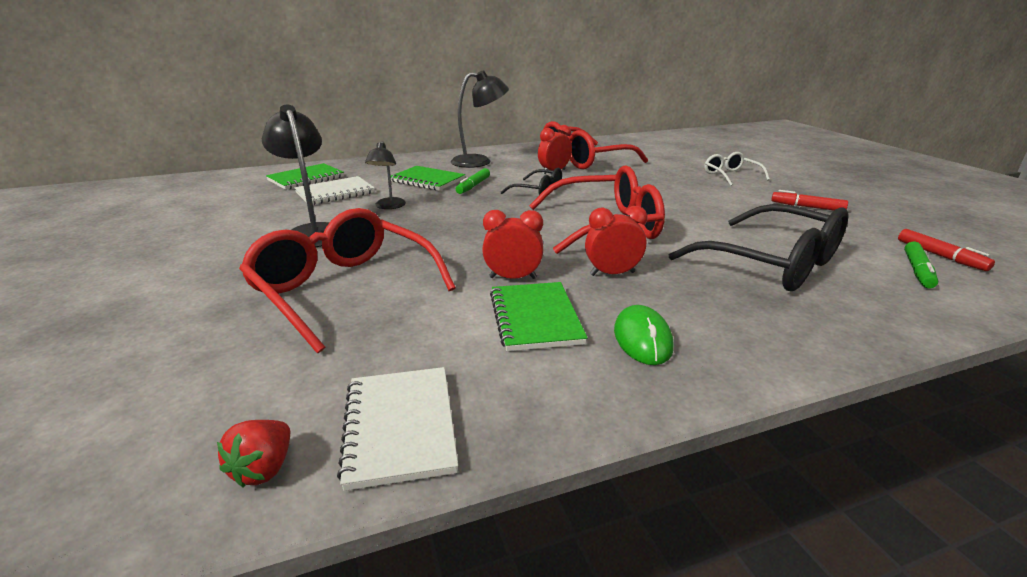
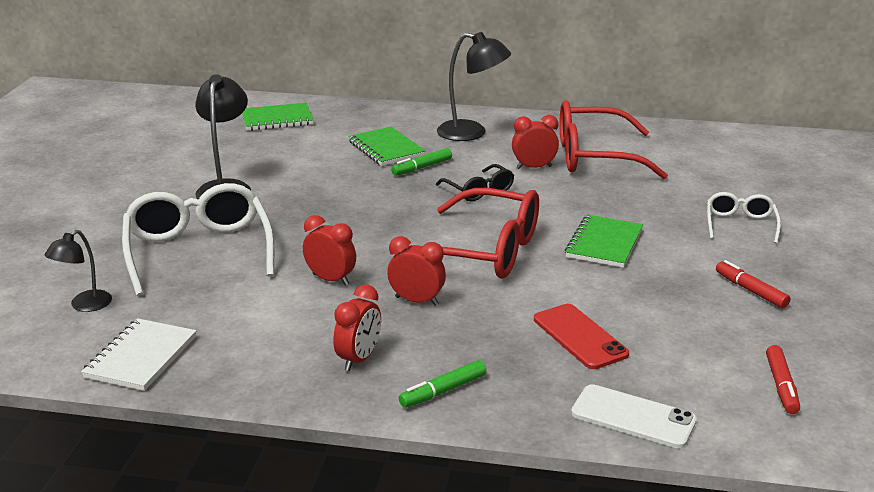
camera: 30 degrees right, 0 degrees up
(264, 469) = (57, 353): red strawberry -> none
(335, 193) = (285, 145): white notebook -> none
(344, 289) = (199, 251): red glasses -> white glasses
(388, 206) = (314, 174): black lamp -> black lamp (84, 305)
(535, 318) = (304, 318): green notebook -> green notebook (604, 244)
(642, 339) = (359, 359): green mouse -> red clock
(771, 263) = (579, 337): black glasses -> red phone
(916, 309) = (633, 417): none -> white phone
(917, 271) = (717, 390): green marker -> green marker (443, 391)

